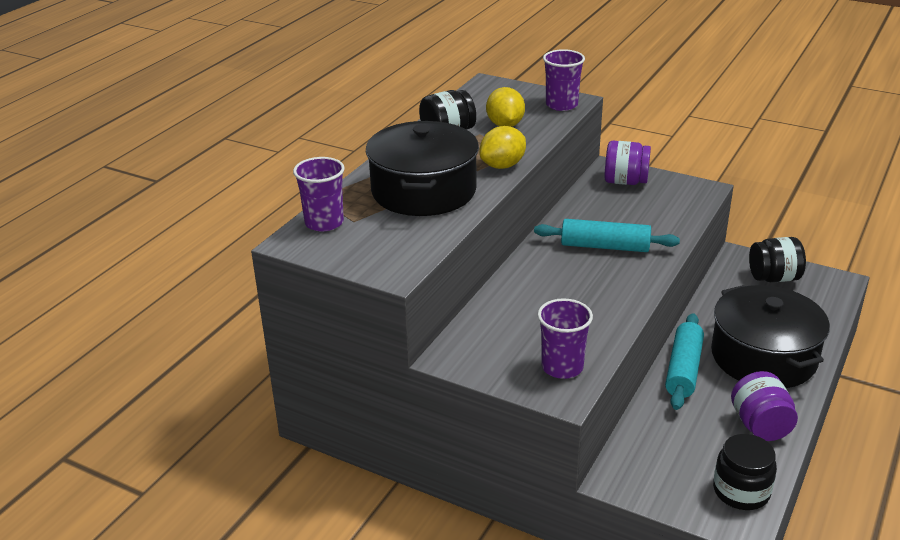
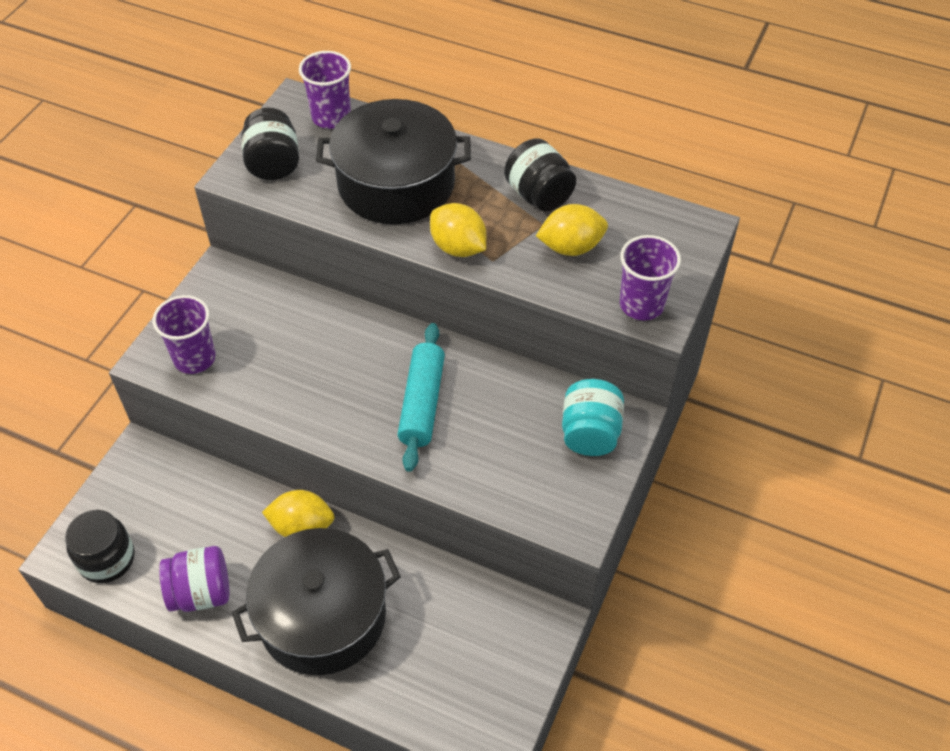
camera: 85 degrees right, 20 degrees up
(625, 181) = (590, 433): purple jar -> turquoise jar
(683, 370) = (302, 527): turquoise rolling pin -> yellow lemon
(773, 278) = (497, 658): black jar -> black jar (273, 164)

